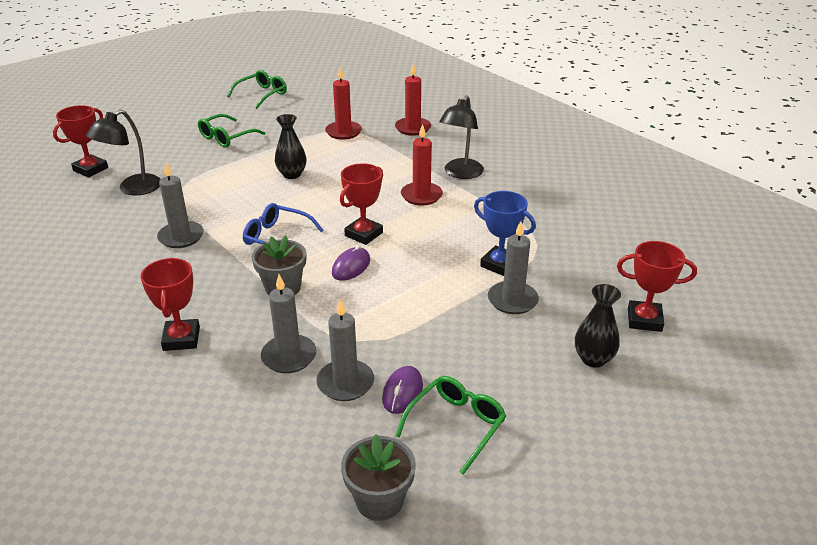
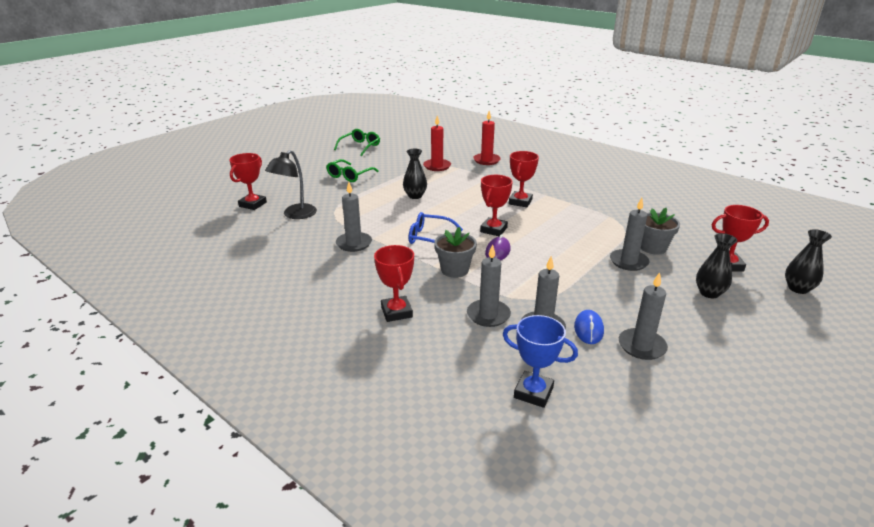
camera: 10 degrees left, 5 degrees down
(379, 500) = (618, 403): grey flower pot -> grey flower pot (653, 247)
(402, 392) = (588, 329): purple mouse -> blue mouse
(421, 196) = (520, 202): red candle -> red trophy
(456, 425) = (641, 346): green glasses -> grey candle
(460, 173) = (539, 186): black lamp -> none
(500, 264) = (605, 240): blue trophy -> blue trophy (533, 392)
(722, 367) = (798, 288): none -> black vase

